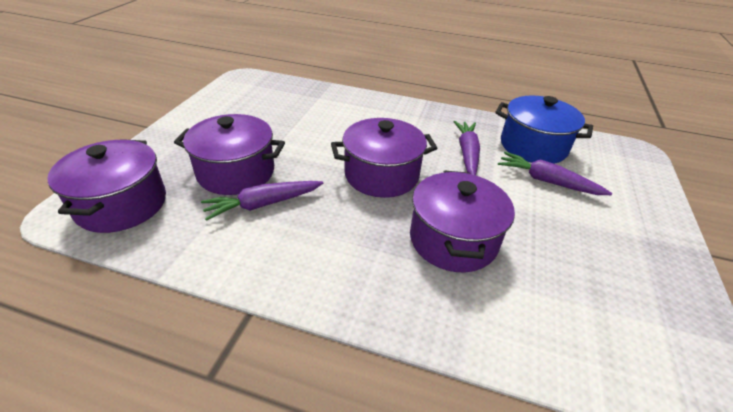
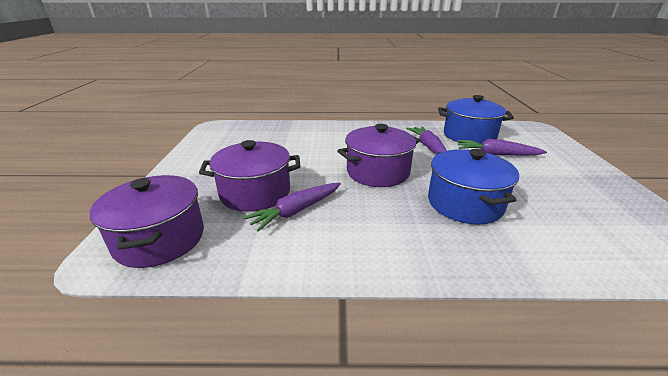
camera: 15 degrees left, 10 degrees down
(453, 240) = (464, 203): purple pot -> blue pot

